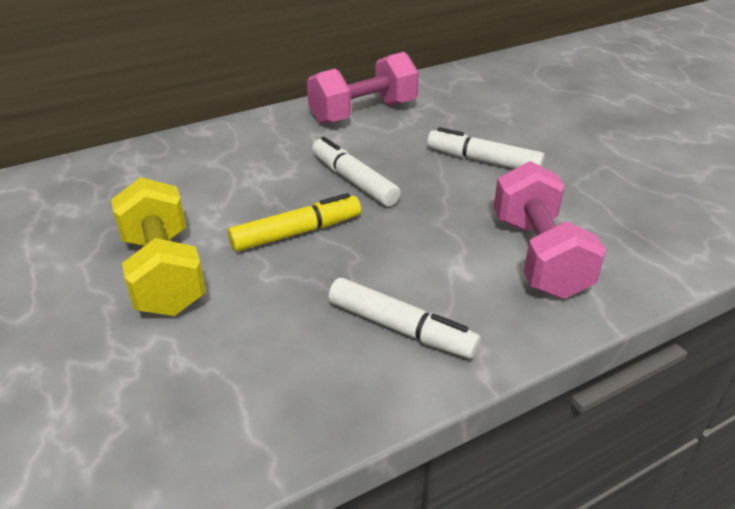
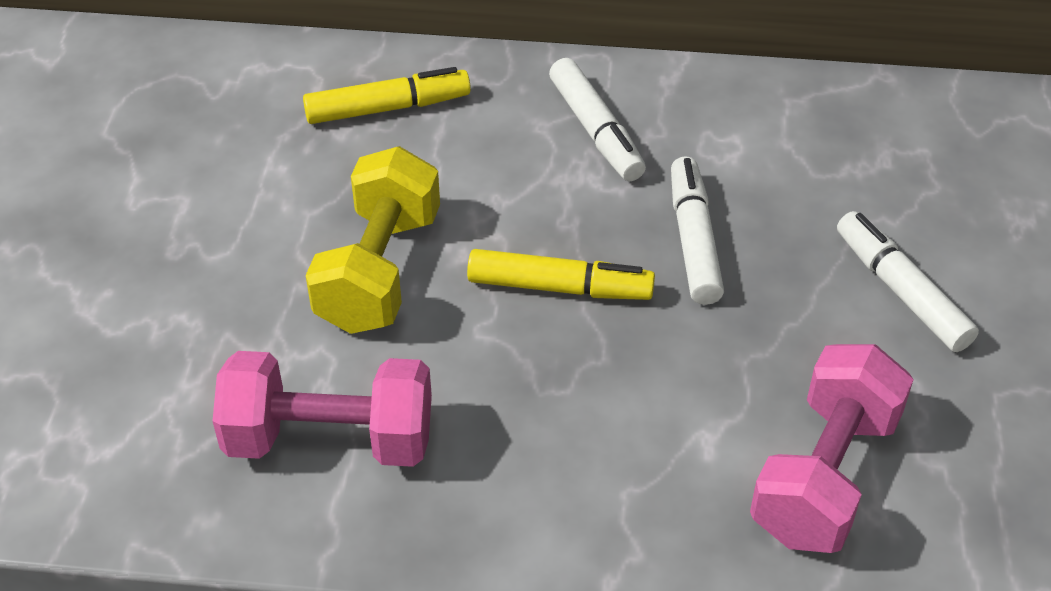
camera: 35 degrees right, 10 degrees up
(98, 188) = (388, 108): none -> yellow marker
(363, 113) = (808, 125): pink dumbbell -> pink dumbbell (330, 439)
(401, 328) = (570, 478): white marker -> white marker (595, 131)

